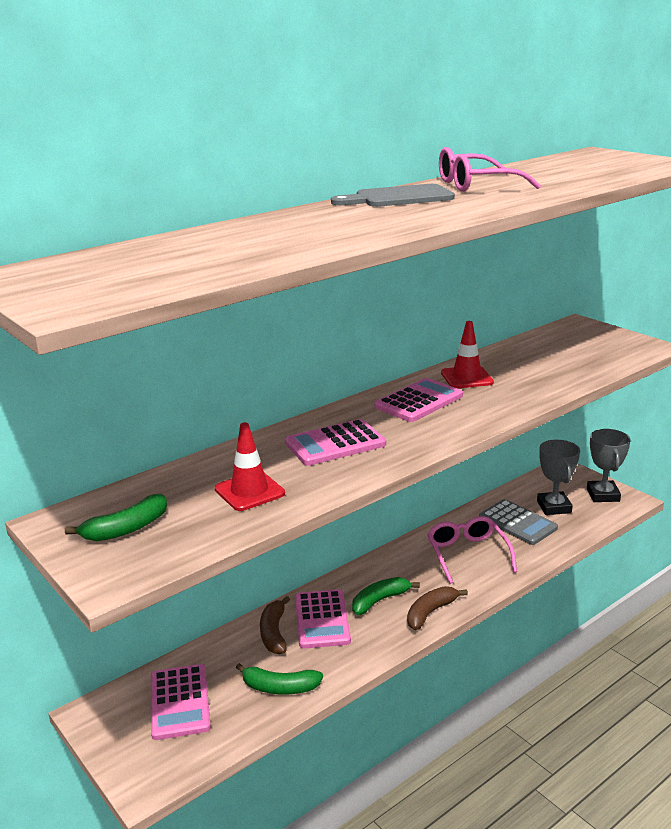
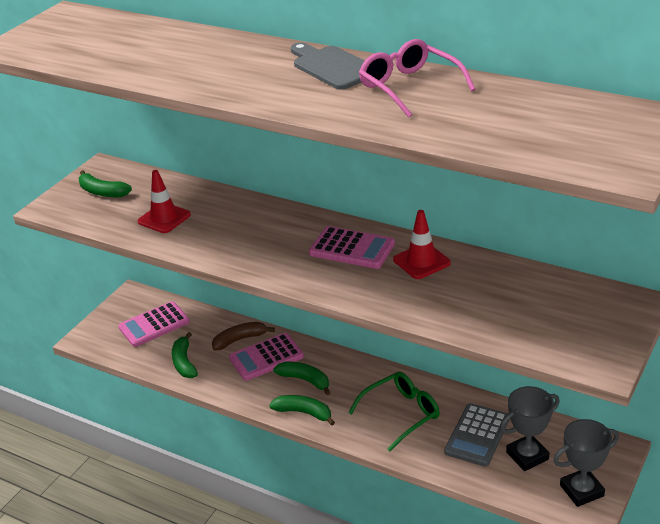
camera: 70 degrees right, 10 degrees up
(335, 444) = (251, 231): pink calculator -> none
(430, 612) = (304, 413): brown banana -> green banana
(467, 554) = (401, 414): pink glasses -> green glasses

